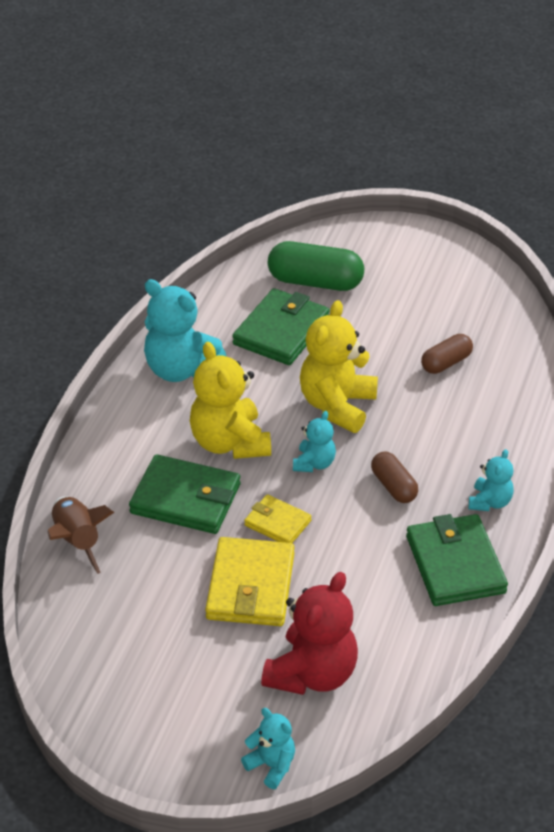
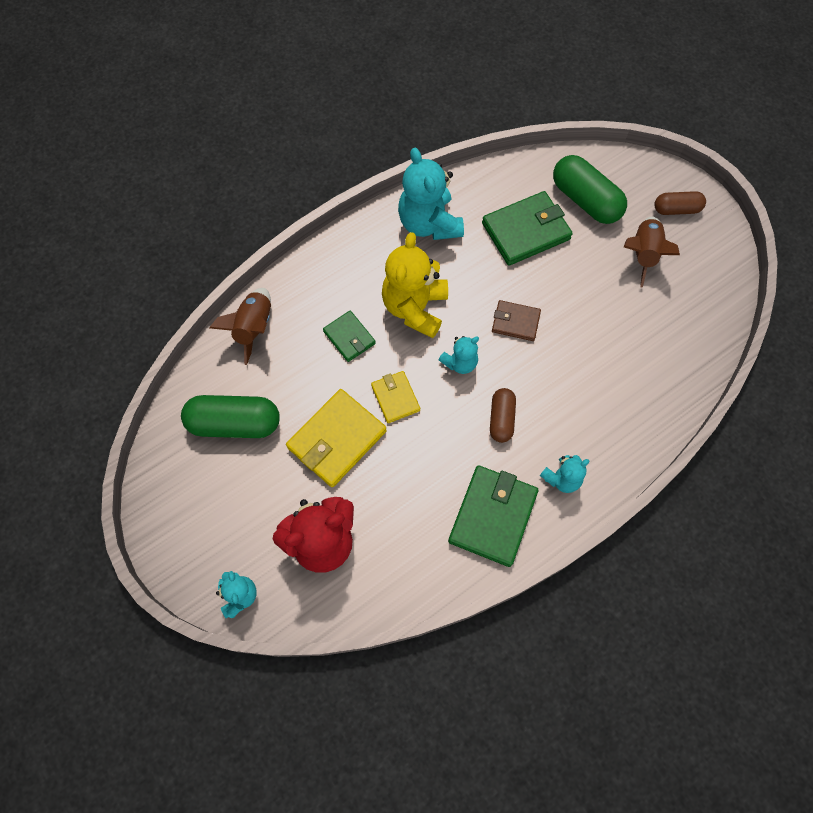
camera: 35 degrees right, 25 degrees up
(131, 630) = (235, 423): none -> green capsule
(185, 499) = (349, 337): green wallet -> green wallet, size x0.57
(337, 406) = (515, 322): yellow teddy bear -> brown wallet
(405, 298) = (643, 254): none -> brown rocket
(446, 363) = (628, 332): brown capsule -> brown capsule (676, 209)

